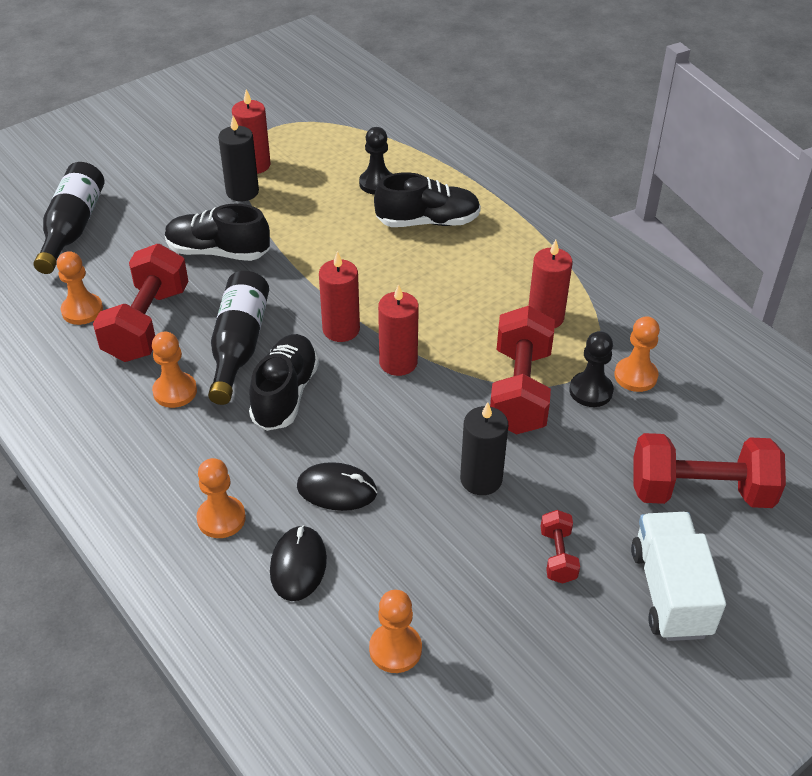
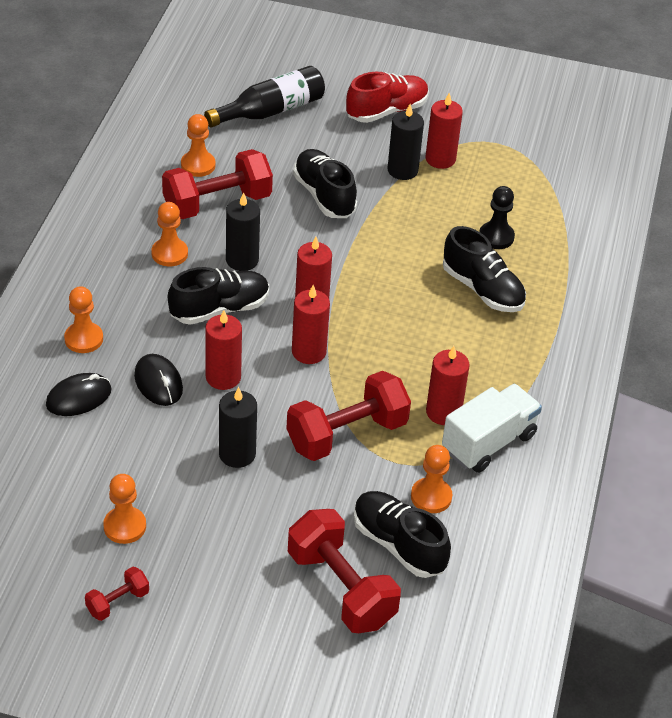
camera: 50 degrees right, 0 degrees up
(161, 163) = (386, 111): none -> red shoe
(239, 346) = (242, 260): black bottle -> black candle
(374, 438) = (223, 377): none -> red candle
(395, 649) = (53, 481): orange pawn -> orange pawn (125, 526)
(558, 556) = (203, 530): red dumbbell -> red dumbbell (117, 602)
(591, 391) = (387, 476): black pawn -> none
(670, 592) = (225, 609): white truck -> white truck (488, 442)
(675, 426) = (398, 544): none -> black shoe

